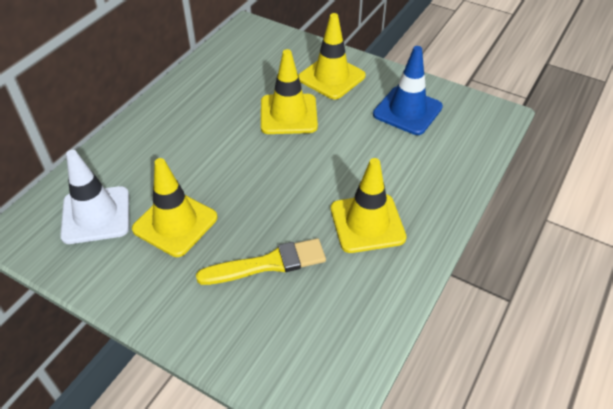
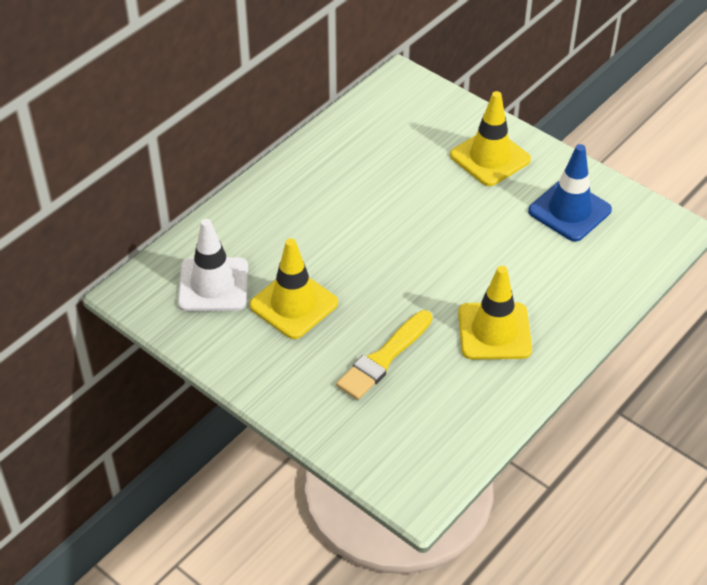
camera: 10 degrees right, 0 degrees up
(268, 264) = (383, 358): yellow brush -> yellow brush turned 135 degrees clockwise
(288, 114) = (432, 198): yellow traffic cone -> none

